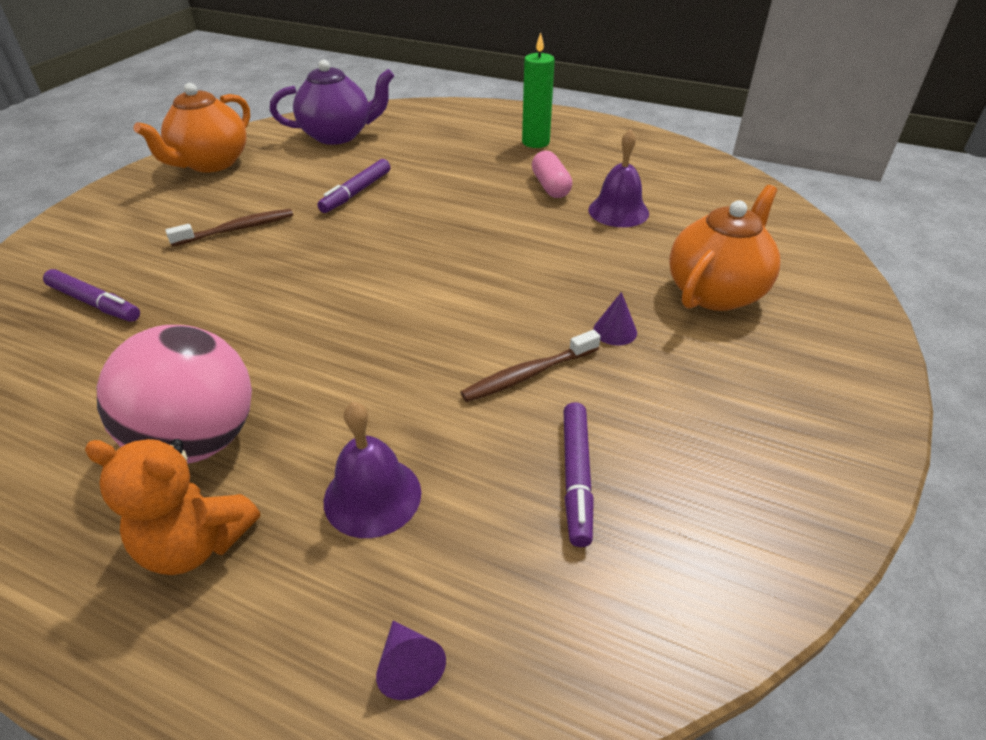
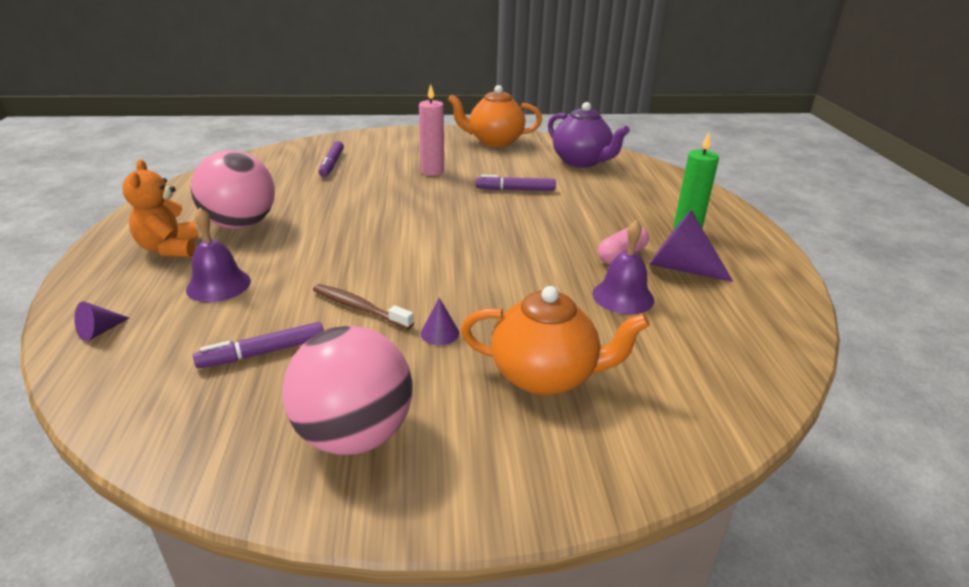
camera: 60 degrees right, 10 degrees down
(237, 229) = (432, 171): brown toothbrush -> pink candle
(592, 169) = (680, 267): none -> purple cone
(758, 433) = (354, 434): none -> pink ball

